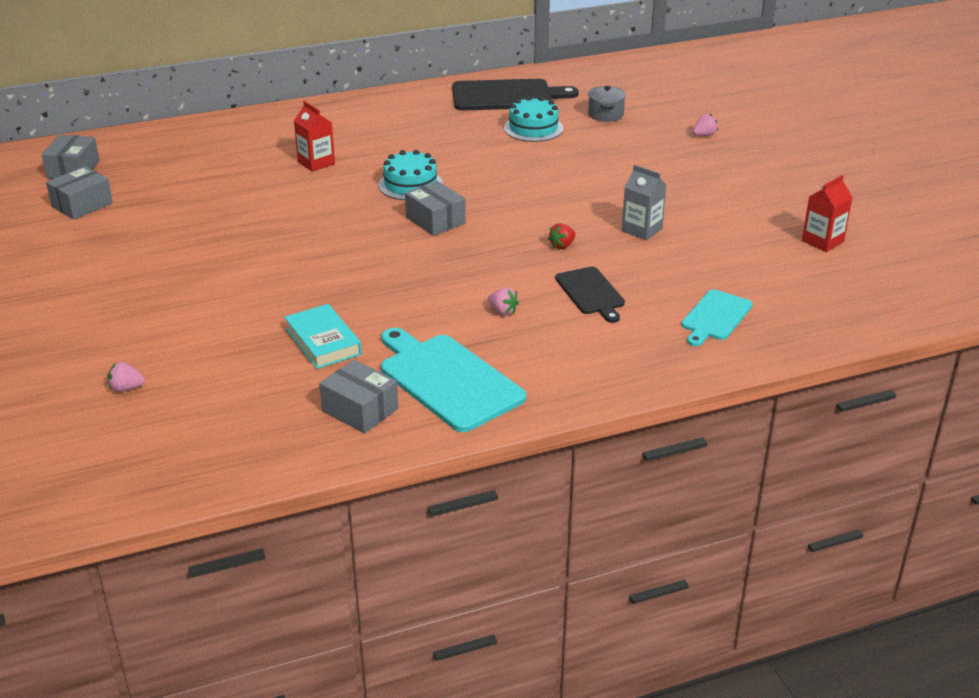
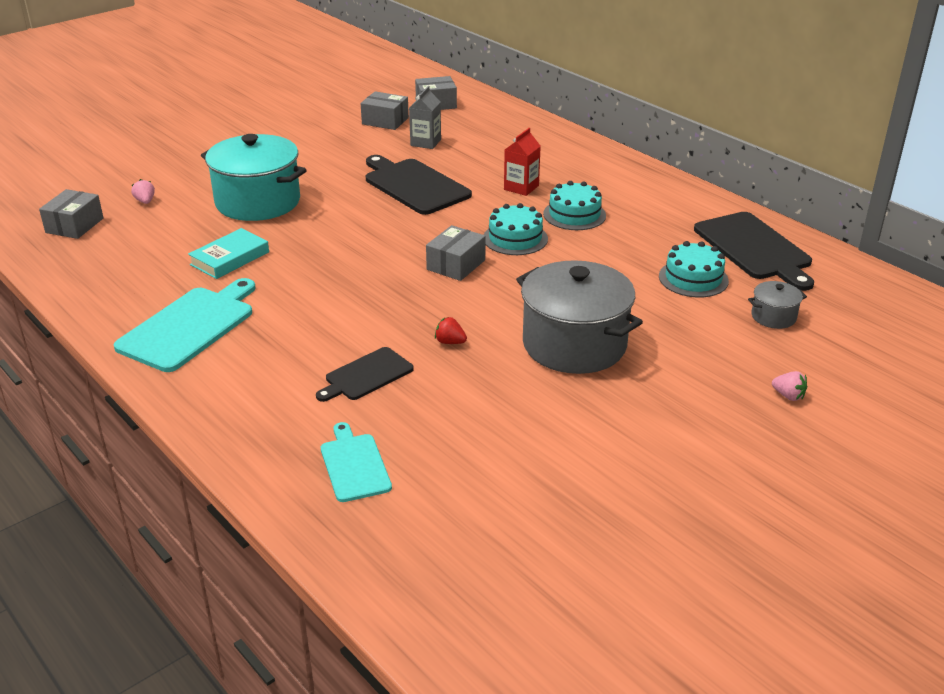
camera: 70 degrees right, 0 degrees up
(206, 310) = (258, 202): none -> turquoise pot
(258, 214) = (414, 185): none -> black cutting board
(360, 410) = (137, 296): grey box -> grey box (74, 225)
(390, 150) = (574, 215): none -> turquoise cake
(503, 311) = (310, 332): pink strawberry -> none
(597, 194) = (574, 344): none -> grey pot
(642, 230) = (514, 386): grey carton -> grey carton (425, 142)
(715, 317) = (354, 465): turquoise cutting board -> turquoise cutting board turned 60 degrees clockwise
(822, 241) = (576, 531): red carton -> none

